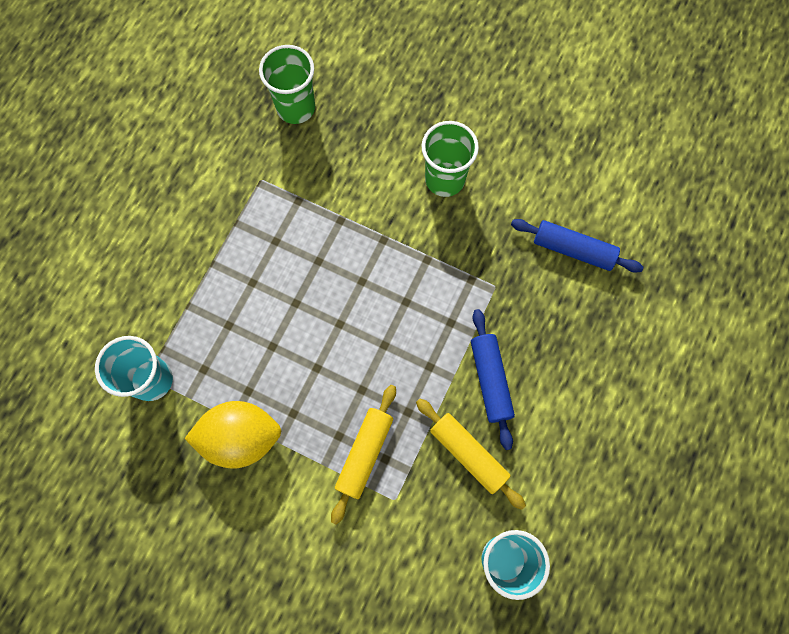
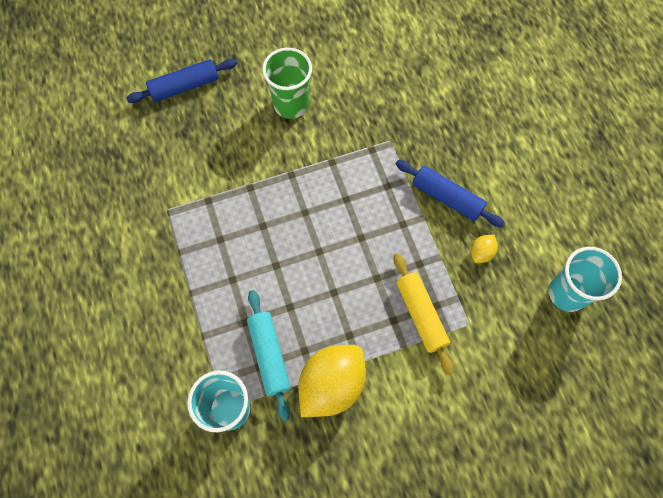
camera: 45 degrees left, 5 degrees down
(219, 368) = (269, 355): none -> turquoise rolling pin
(296, 107) = (143, 144): green cup -> none
(468, 453) = (481, 253): yellow rolling pin -> yellow lemon
(573, 249) = (412, 79): blue rolling pin -> blue rolling pin (184, 86)

